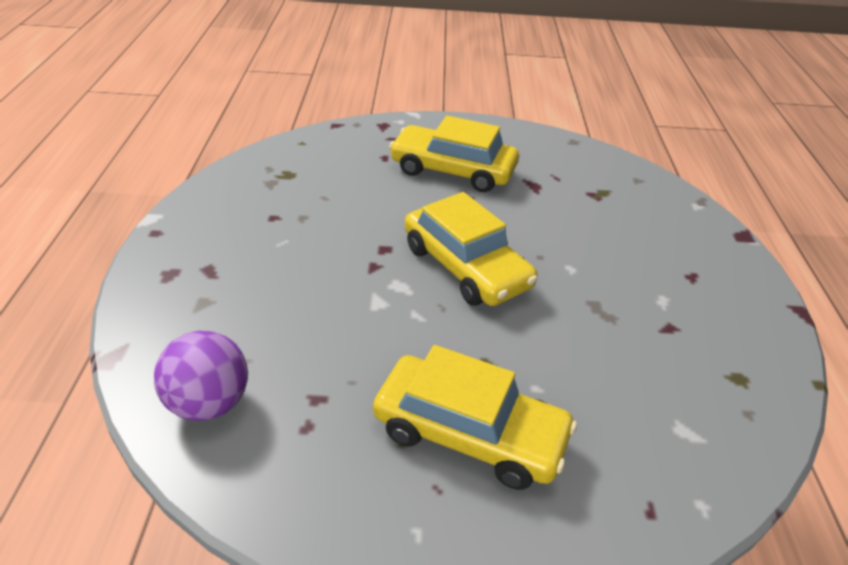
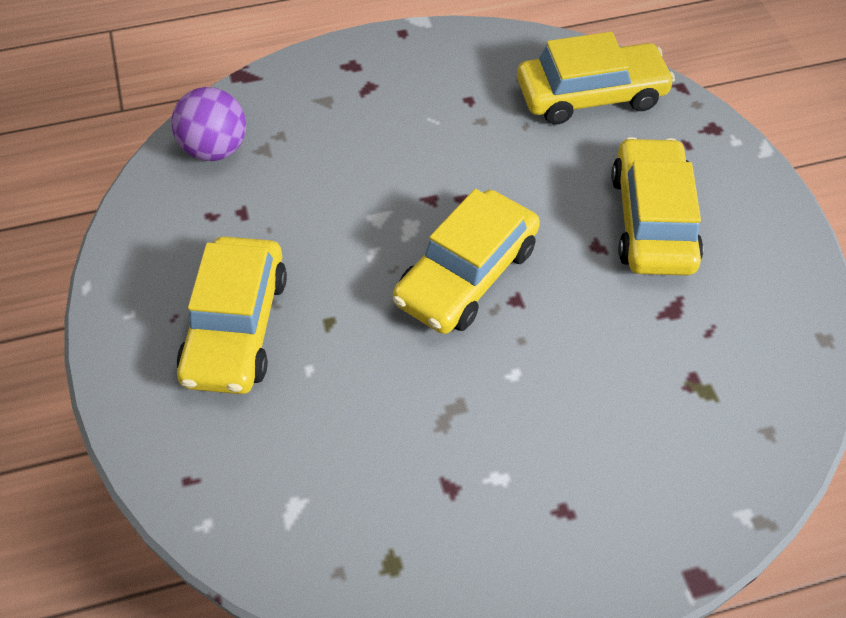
camera: 75 degrees right, 15 degrees up
(315, 160) = (591, 95): none -> yellow car

